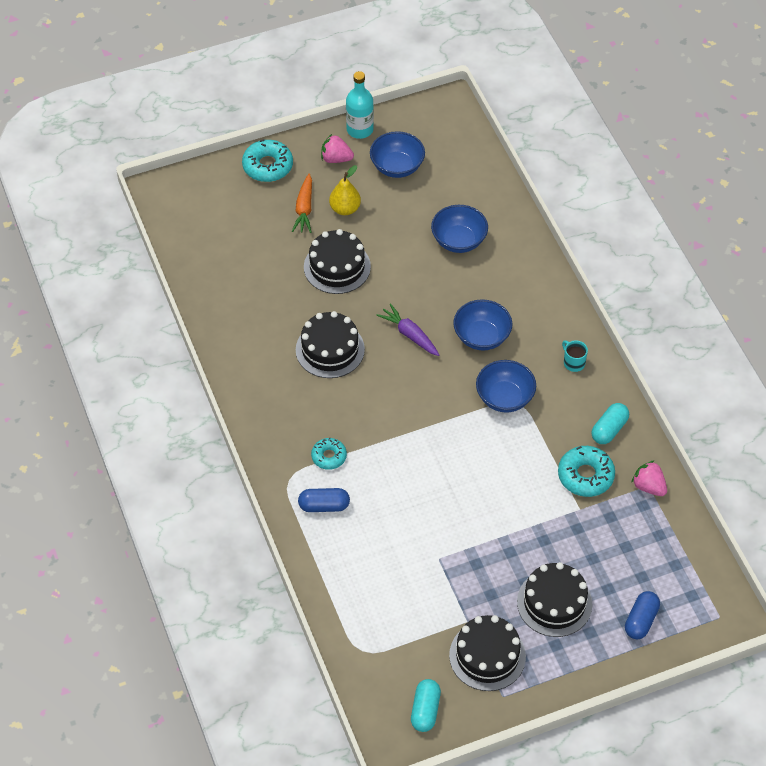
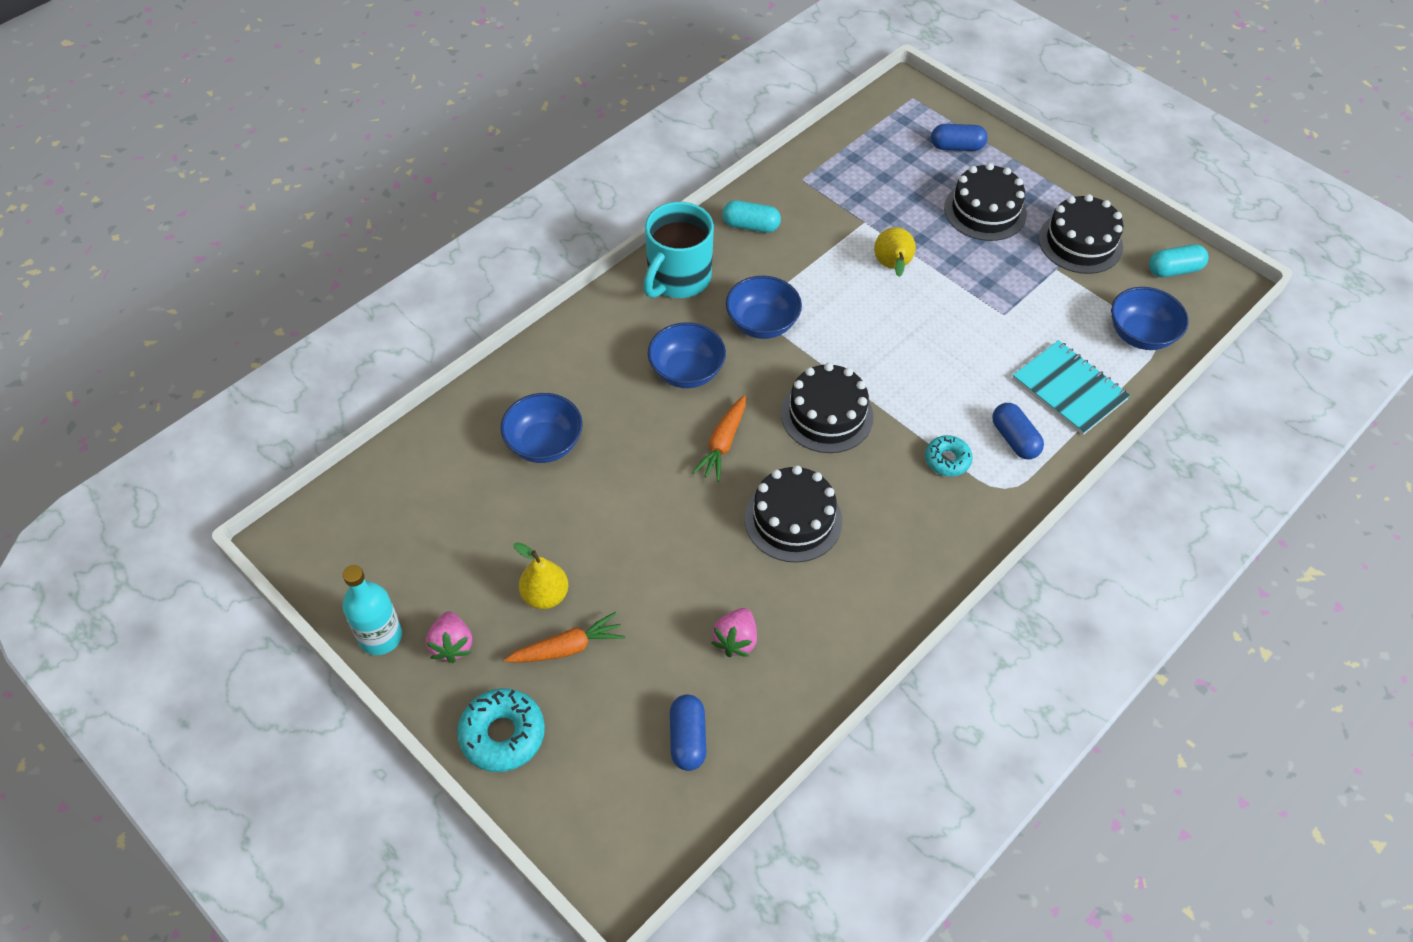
camera: 115 degrees left, 0 degrees up
(216, 244) = (687, 739): none -> blue capsule
(337, 267) = (654, 565): black cake -> black cake (827, 415)
(348, 565) = (1069, 389): none -> turquoise notebook
(397, 166) = (438, 561): blue bowl -> blue bowl (1140, 335)
(409, 334) = (723, 443): purple carrot -> orange carrot
(522, 506) = (892, 267): none -> yellow pear
(573, 362) = (678, 279): turquoise mug -> turquoise mug, size x2.36
(585, 476) = (821, 228): turquoise donut -> none
(648, 486) = (802, 178): pink strawberry -> pink strawberry (736, 640)

